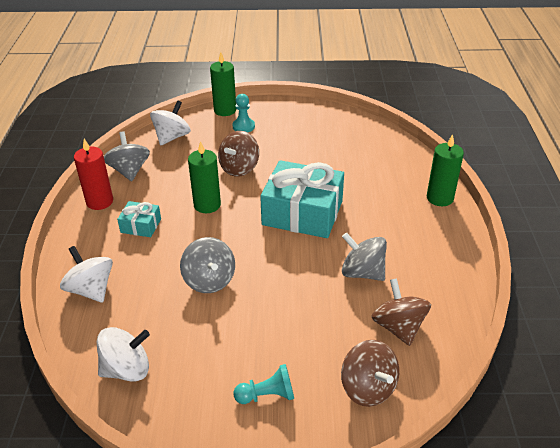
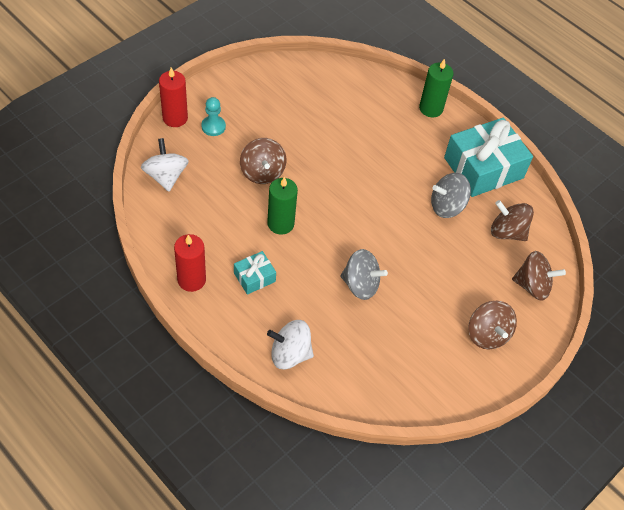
camera: 50 degrees left, 15 degrees up
(127, 369) = (390, 387): white spinning top -> none
(129, 171) = (175, 234): grey spinning top -> none
(225, 110) = (175, 118): green candle -> red candle
(267, 395) = (487, 334): turquoise pawn -> brown spinning top
(302, 213) = (356, 183): turquoise gift -> turquoise gift (483, 168)

